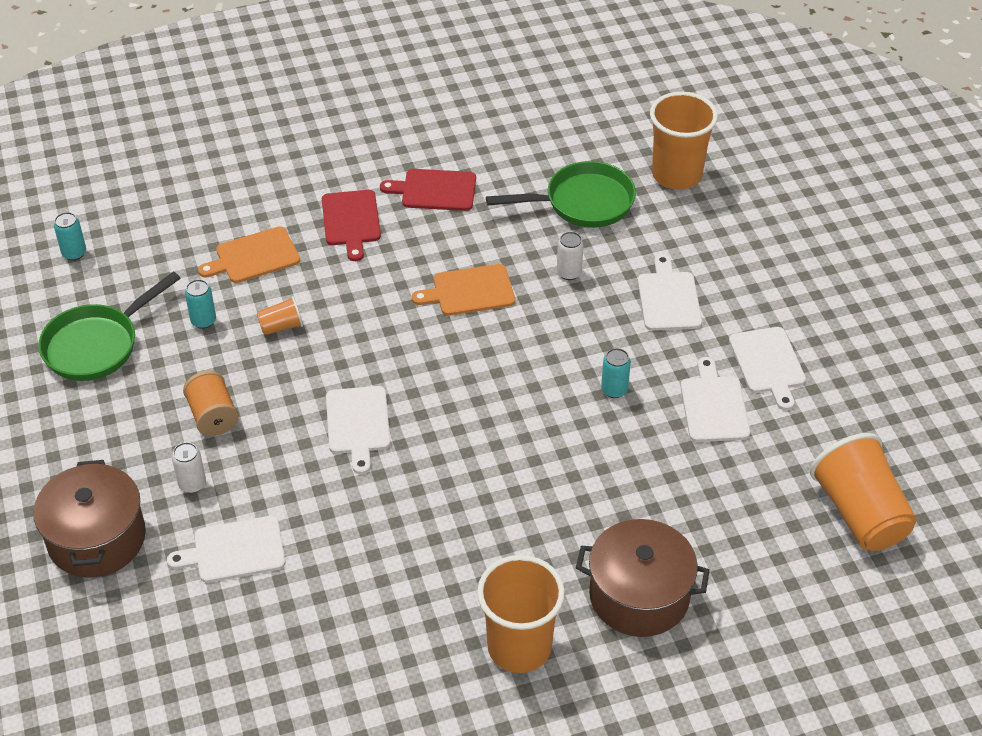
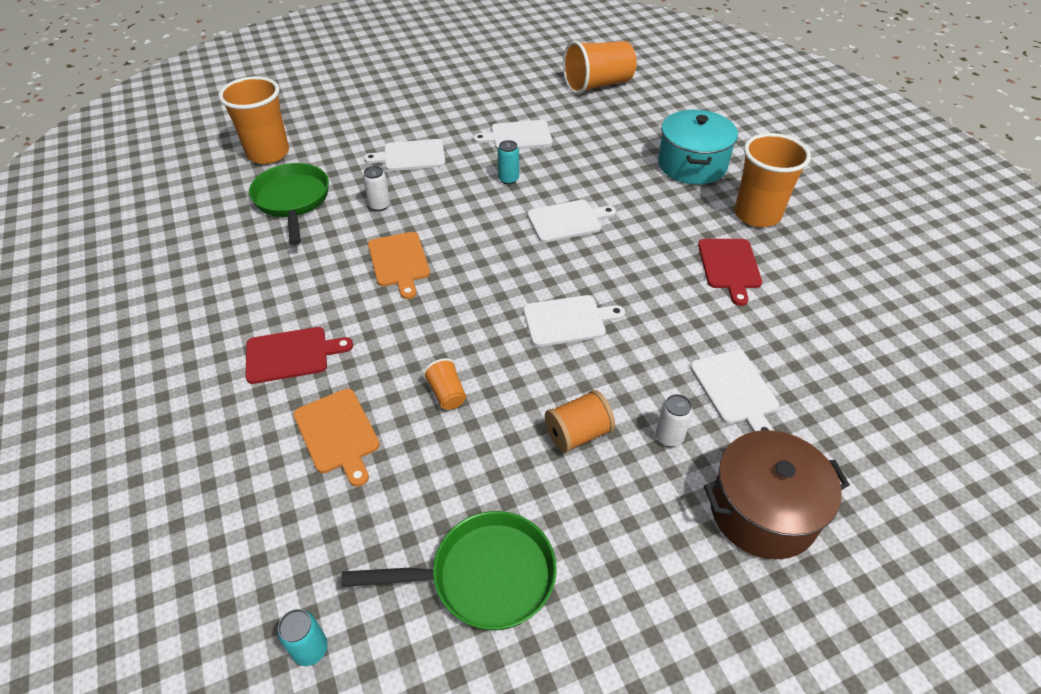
camera: 95 degrees left, 0 degrees up
(97, 345) = (483, 576): green pan -> green pan turned 45 degrees counterclockwise
(203, 321) = (440, 466): turquoise can -> none
(435, 190) = (256, 295): red cutting board -> red cutting board (729, 266)
(639, 595) = (692, 165): brown pot -> turquoise pot
(768, 364) = (476, 114): white cutting board -> white cutting board (567, 221)

